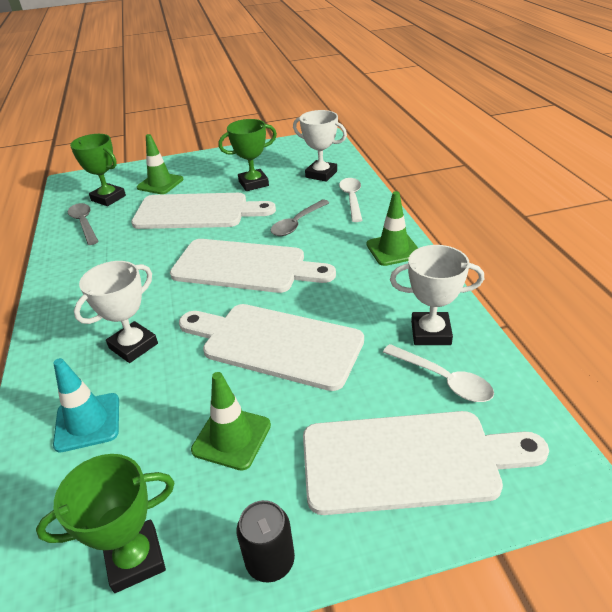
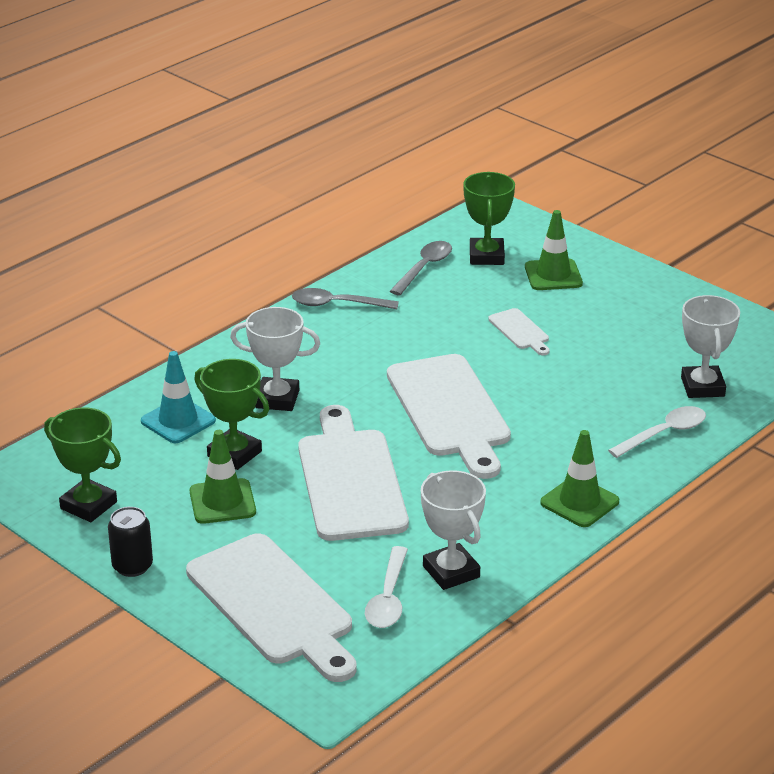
camera: 55 degrees right, 5 degrees down
(197, 212) = (520, 331): white cutting board -> white cutting board, size x0.44
(253, 183) = (624, 343): green trophy -> green trophy (234, 454)
(297, 223) = (567, 413): grey spoon -> grey spoon (337, 304)

